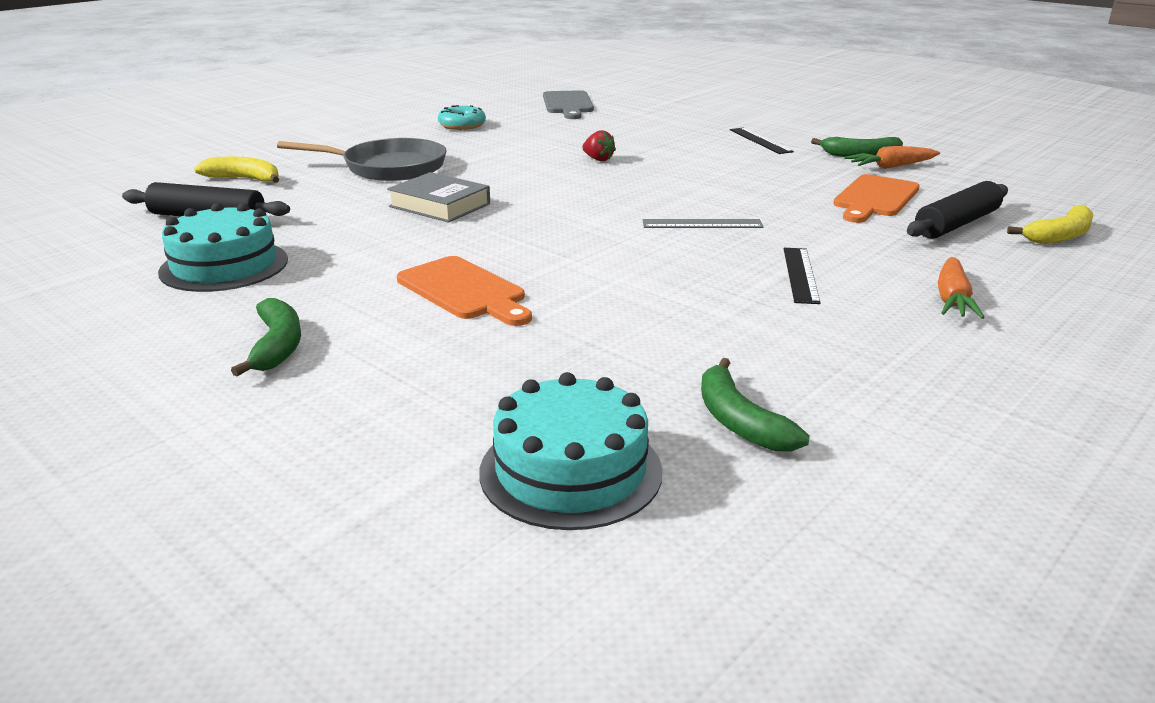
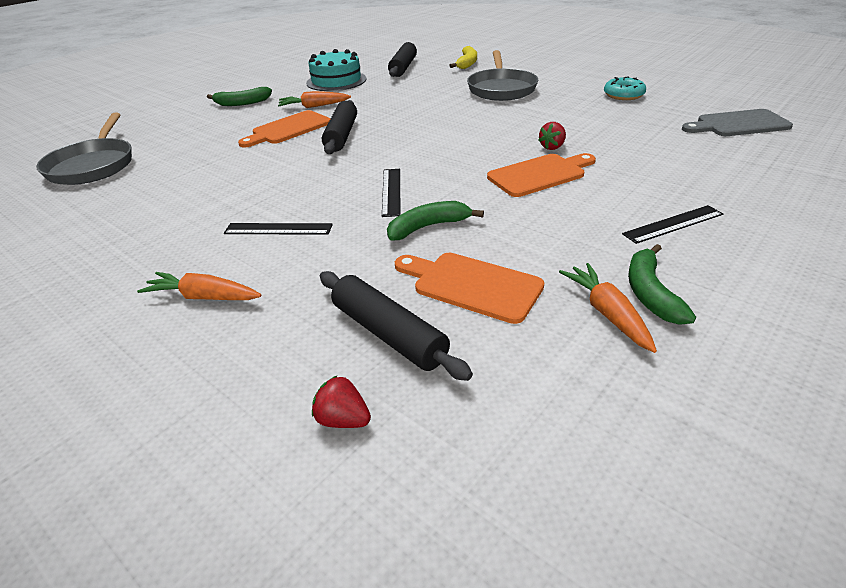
camera: 90 degrees right, 10 degrees up
(361, 277) = (314, 106): none -> orange carrot
(440, 205) = (427, 109): grey book -> none
(514, 253) = (341, 135): none -> black rolling pin
(570, 471) = (93, 165): turquoise cake -> grey pan
(665, 168) = (539, 174): none -> orange cutting board
(702, 224) = (391, 191): grey ruler -> black ruler
(739, 421) = (99, 202): green banana -> green banana (428, 227)
(1060, 236) = (343, 419): yellow banana -> red strawberry

